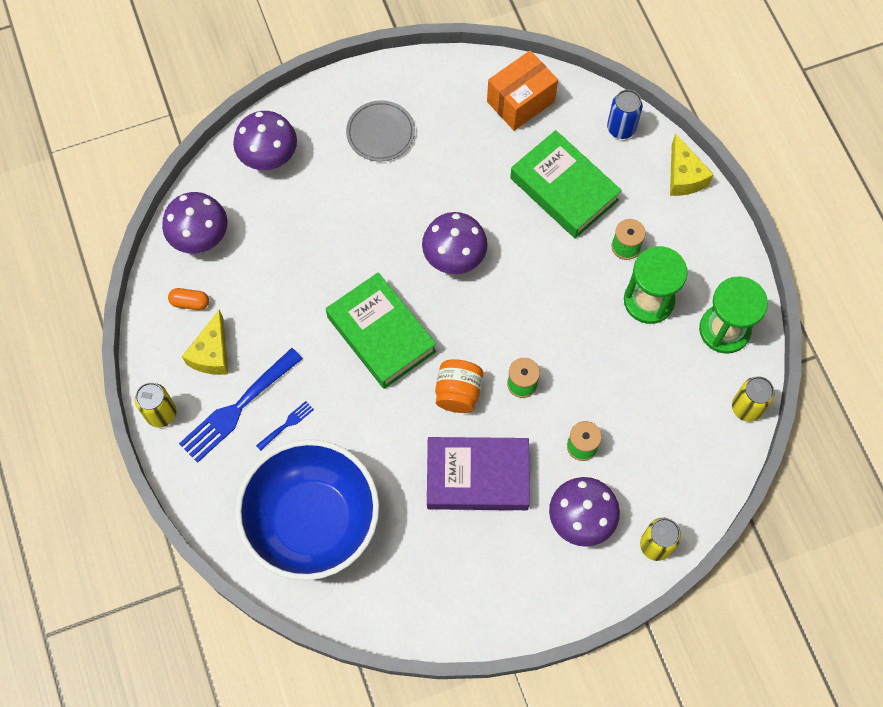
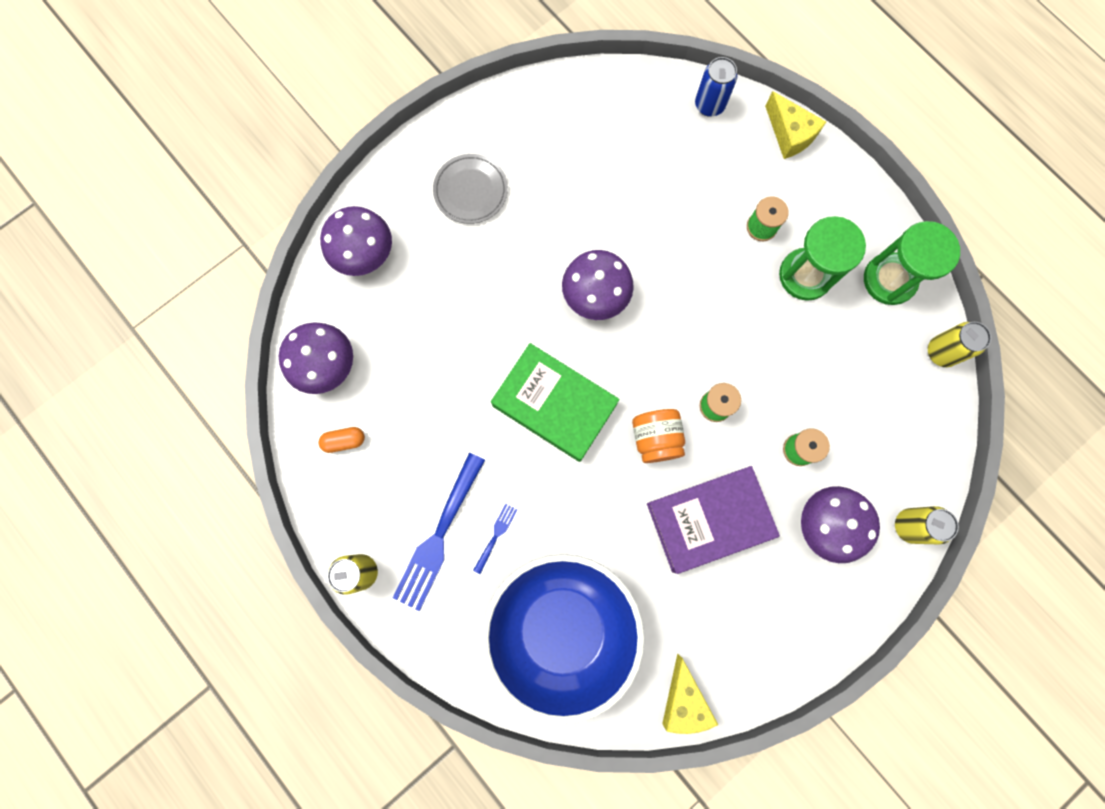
camera: 20 degrees left, 10 degrees up
(212, 353) = (389, 488): yellow cheese -> yellow cheese (684, 700)
(520, 101) = (599, 110): orange box -> none
(564, 189) = (677, 188): green book -> none

